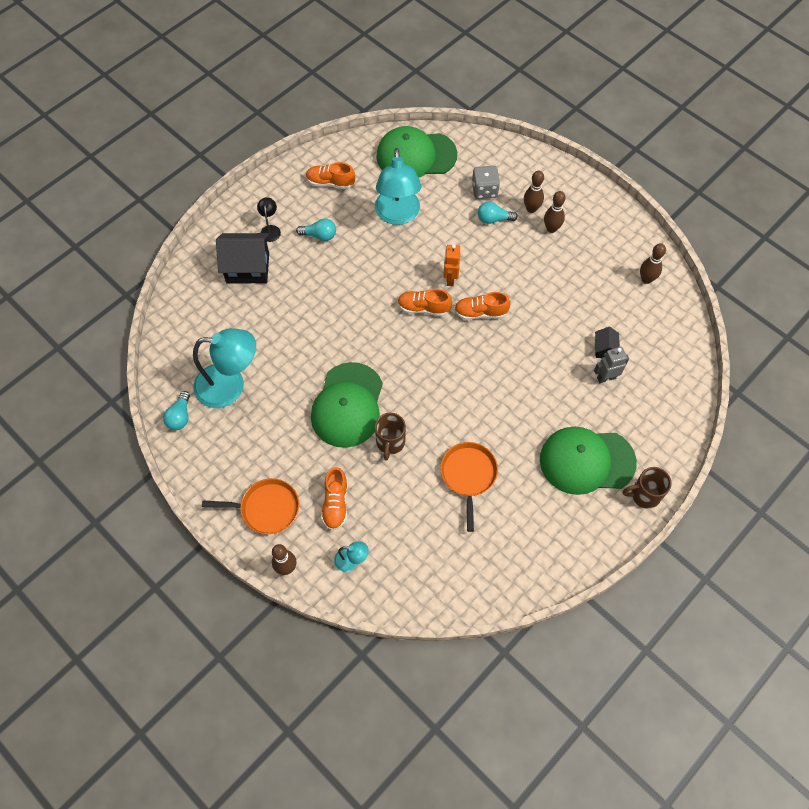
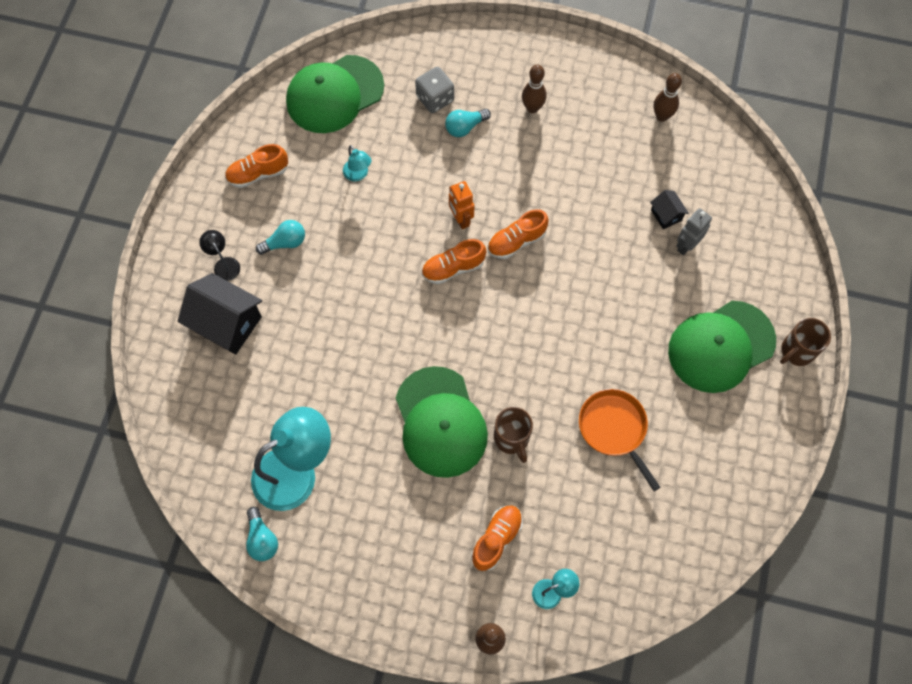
camera: 30 degrees left, 5 degrees up
(248, 268) = (227, 323): black house -> black house turned 60 degrees clockwise
(266, 508) = (426, 587): orange pan -> none
(335, 503) = (496, 539): orange shoe -> orange shoe turned 120 degrees counterclockwise
(398, 215) = (358, 175): turquoise lamp -> turquoise lamp, size x0.44
(531, 209) = (497, 95): brown bowling pin -> none

